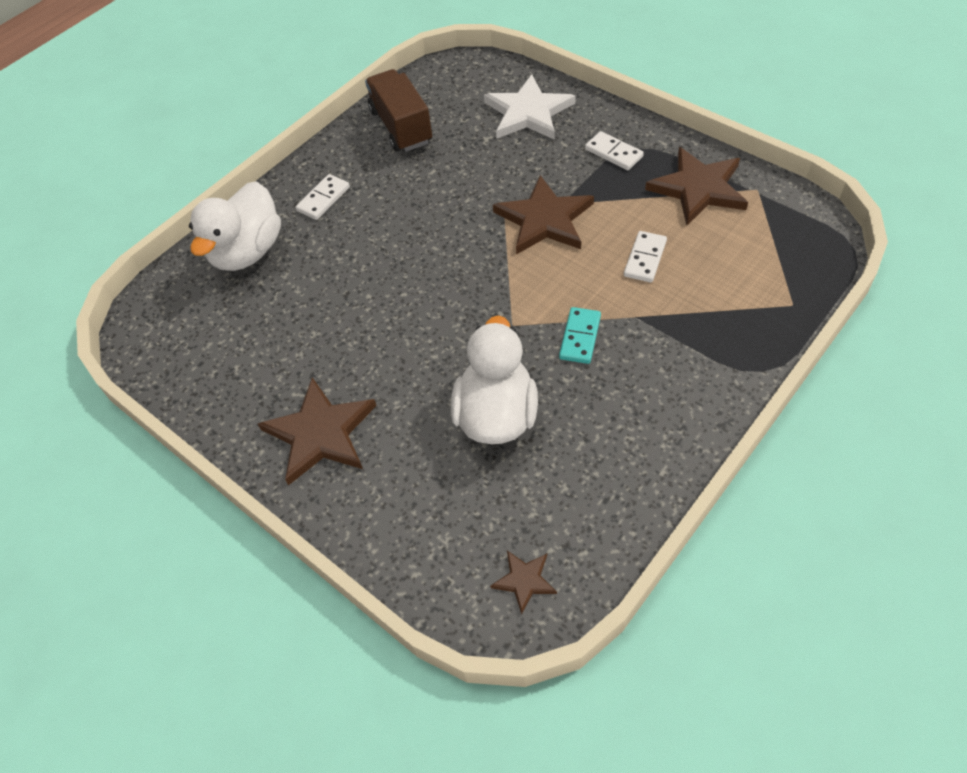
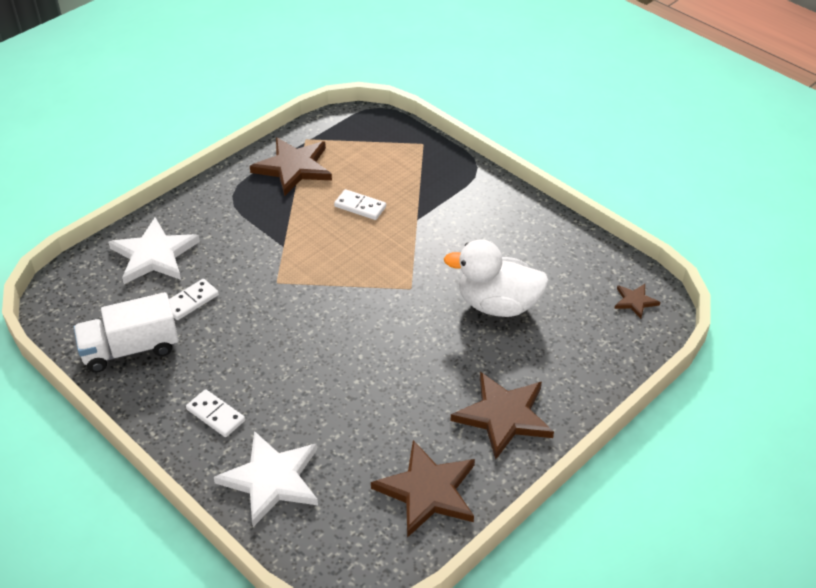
camera: 90 degrees left, 10 degrees down
(247, 252) = (271, 479): white duck -> white star
(401, 126) = (131, 349): brown truck -> white truck
(544, 219) = (299, 258): brown star -> brown star (428, 491)
(580, 337) = (431, 251): turquoise domino -> none
(613, 153) = (233, 208): white domino -> white domino (191, 301)

